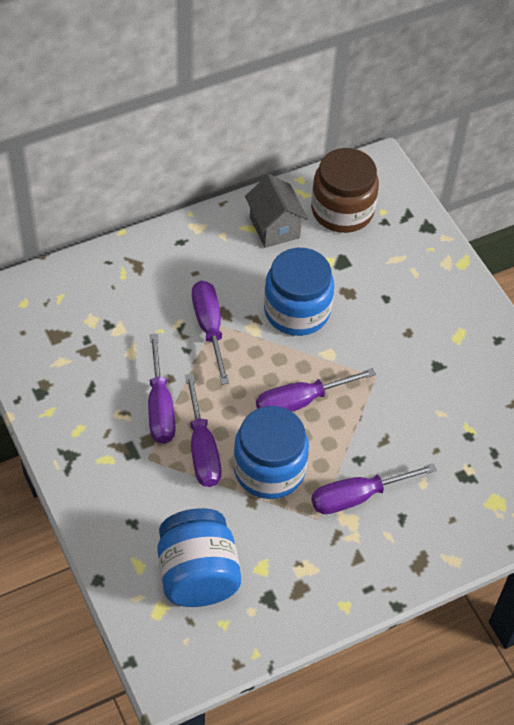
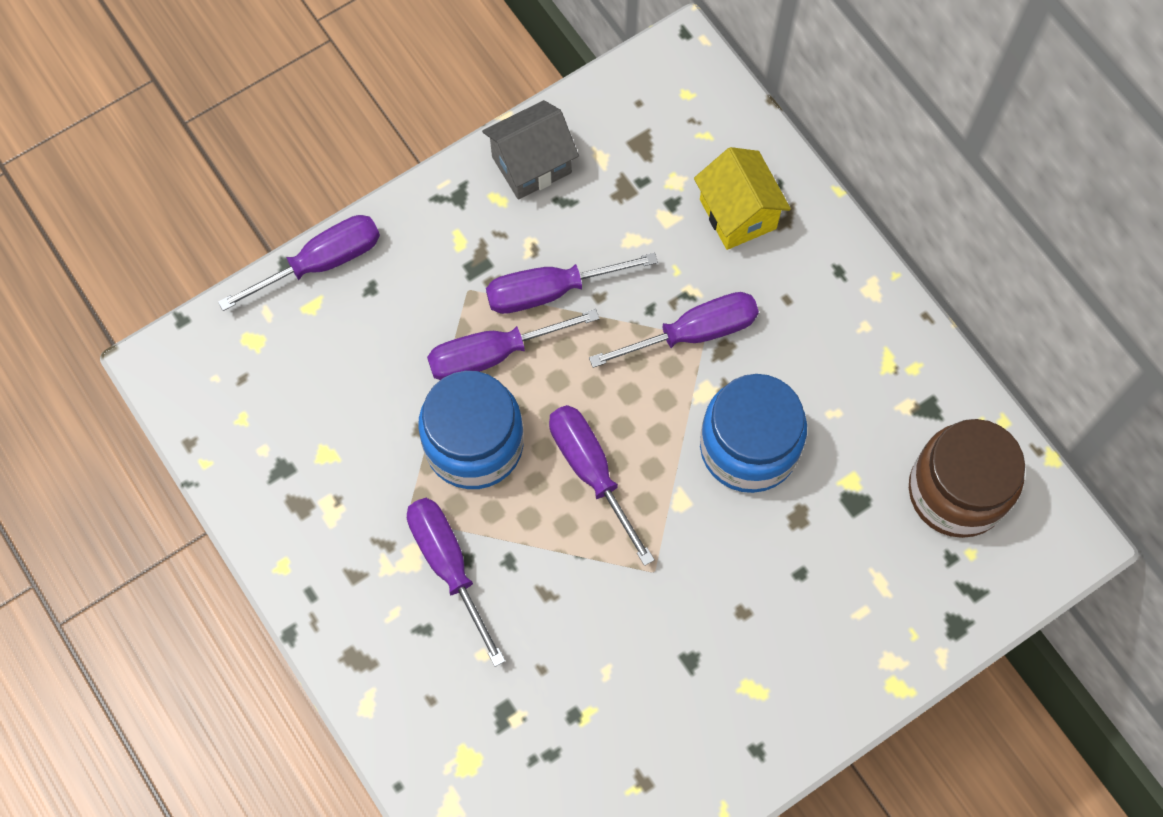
camera: 85 degrees right, 15 degrees up
(104, 555) = (321, 263): none -> purple screwdriver
(126, 289) = (738, 214): none -> yellow house
(197, 575) = (306, 378): blue jar -> none
(274, 227) = (897, 396): grey house -> grey house (531, 165)

